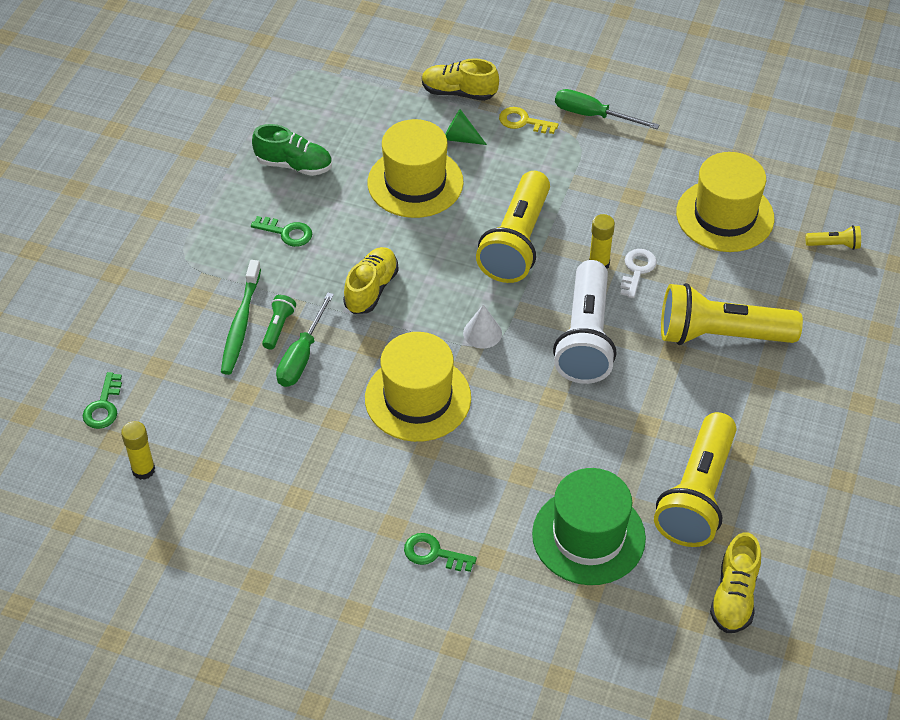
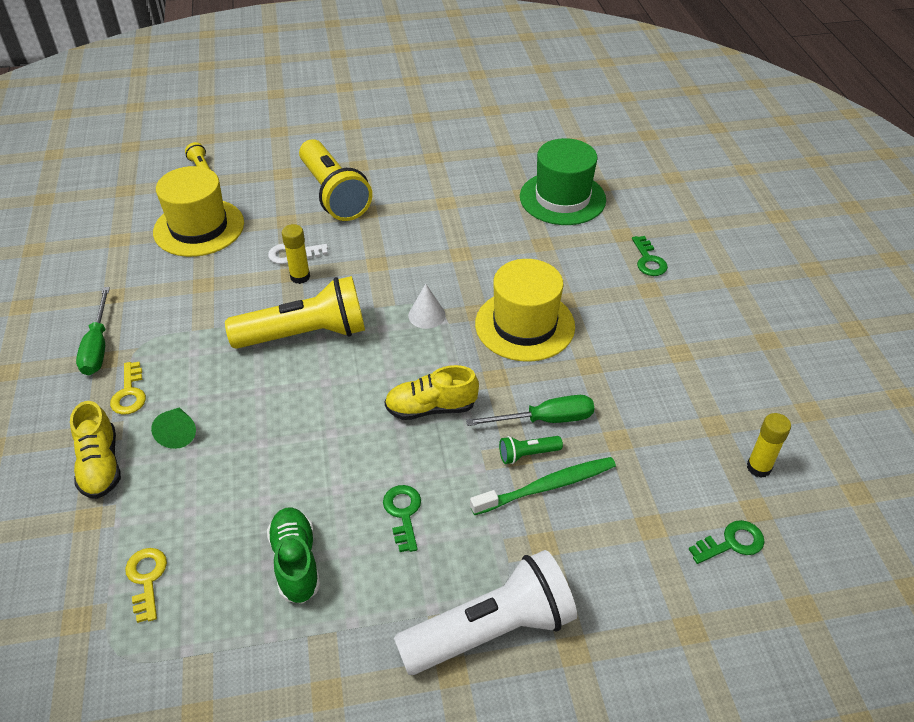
camera: 120 degrees left, 5 degrees down
(341, 94) = (147, 579): none -> yellow key
(415, 182) = (266, 440): yellow hat -> none
(585, 338) = (387, 257): white flashlight -> white flashlight (491, 630)
(697, 495) = (486, 165): yellow flashlight -> none
(734, 596) = (547, 132): yellow shoe -> none

